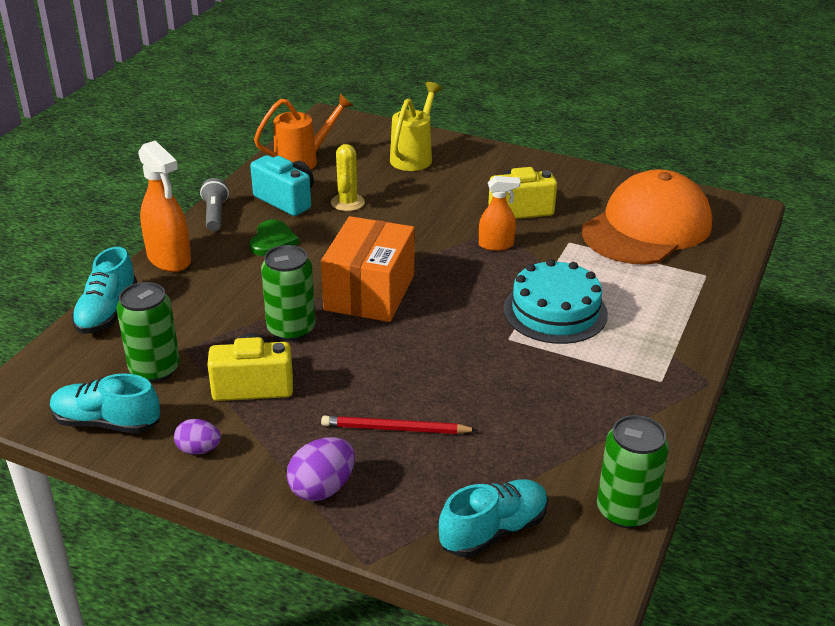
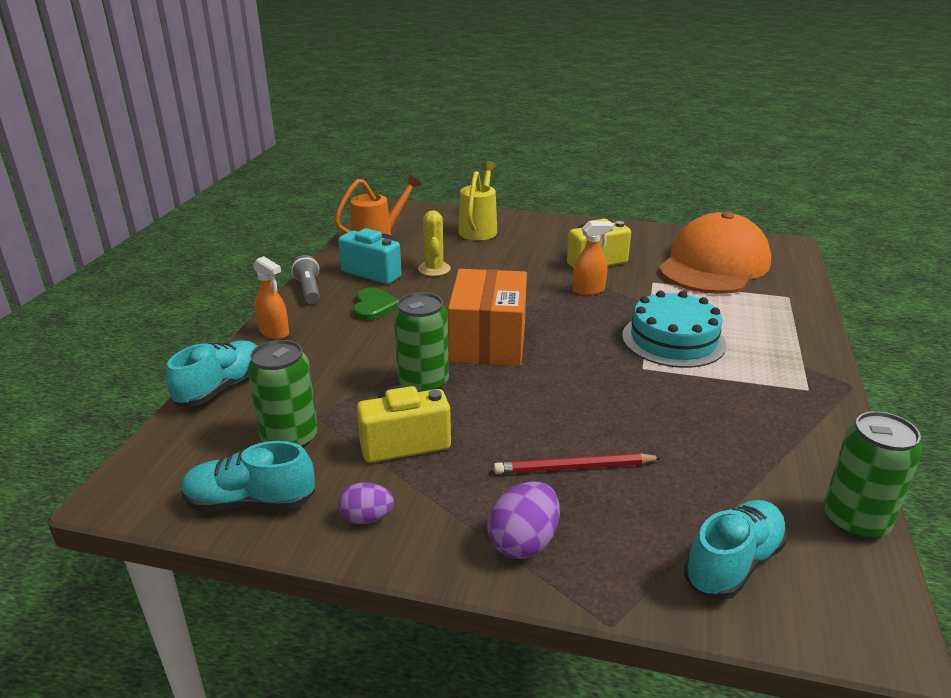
camera: 10 degrees left, 5 degrees down
(107, 312) = (221, 387): turquoise shoe -> turquoise shoe turned 150 degrees counterclockwise
(169, 259) = (274, 332): orange spray bottle -> orange spray bottle, size x0.62

